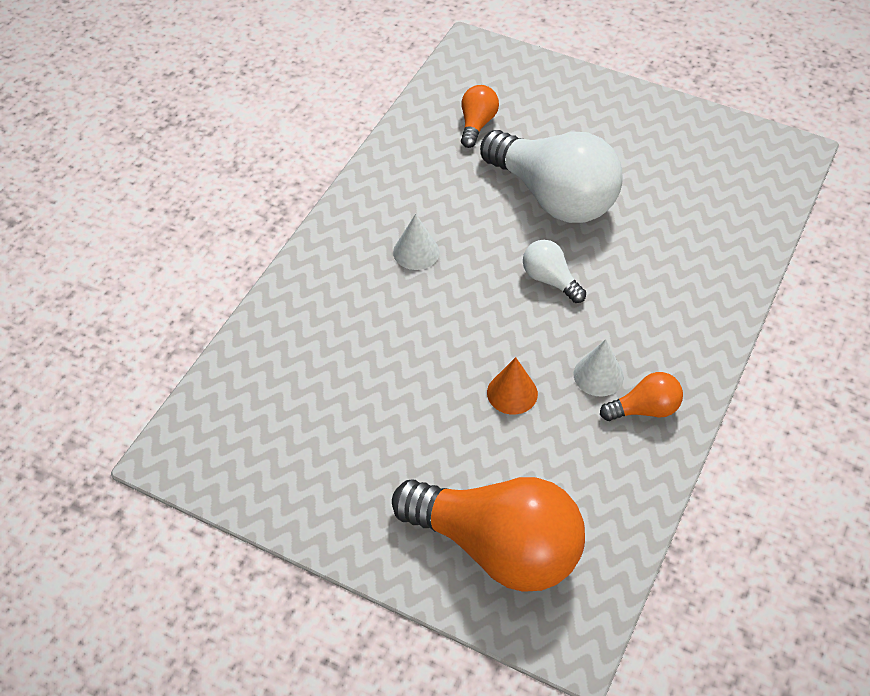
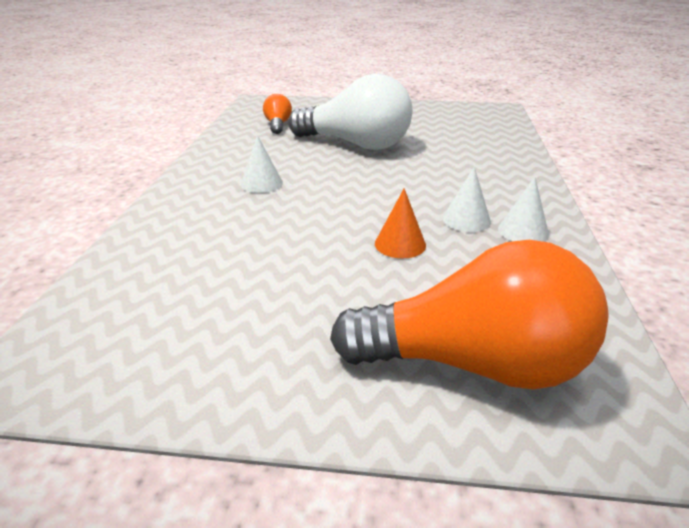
camera: 20 degrees left, 20 degrees down
(550, 280) = (384, 179): white light bulb -> none
(644, 409) = (523, 231): orange light bulb -> white cone

